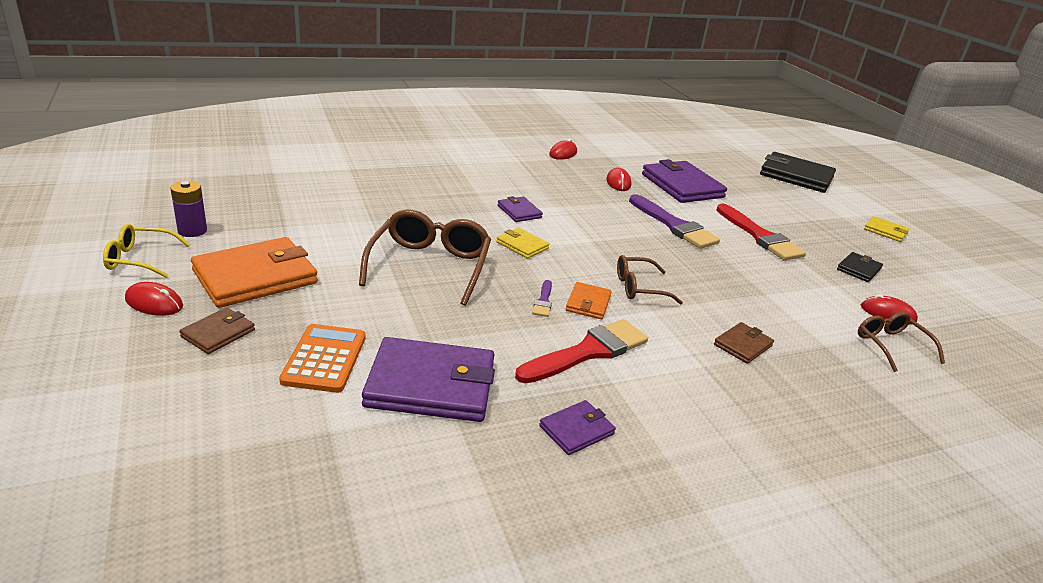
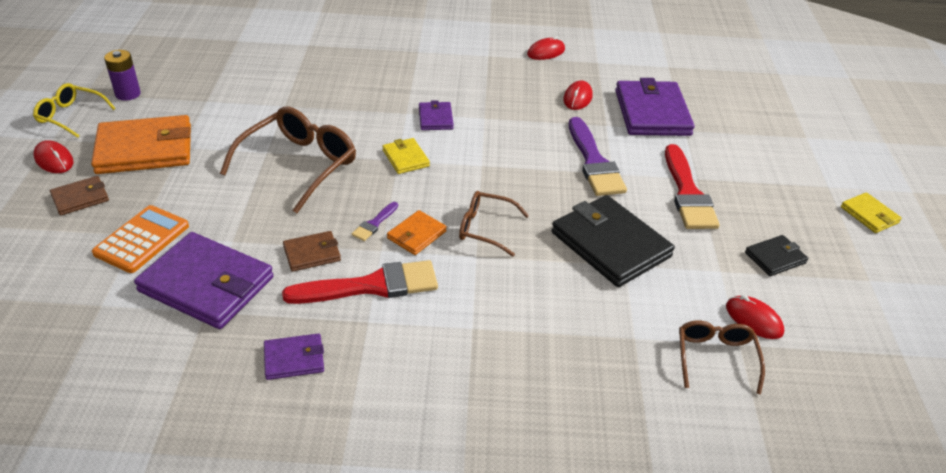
camera: 25 degrees right, 10 degrees up
(743, 345) = (538, 316): brown wallet -> brown wallet (312, 253)
(796, 176) = (820, 119): black wallet -> black wallet (610, 244)

